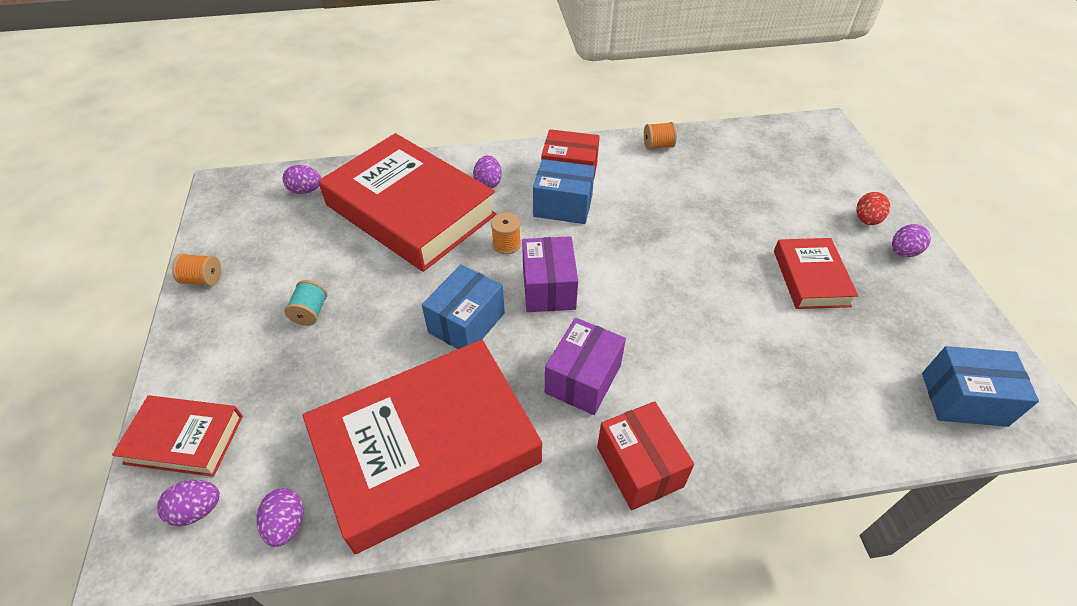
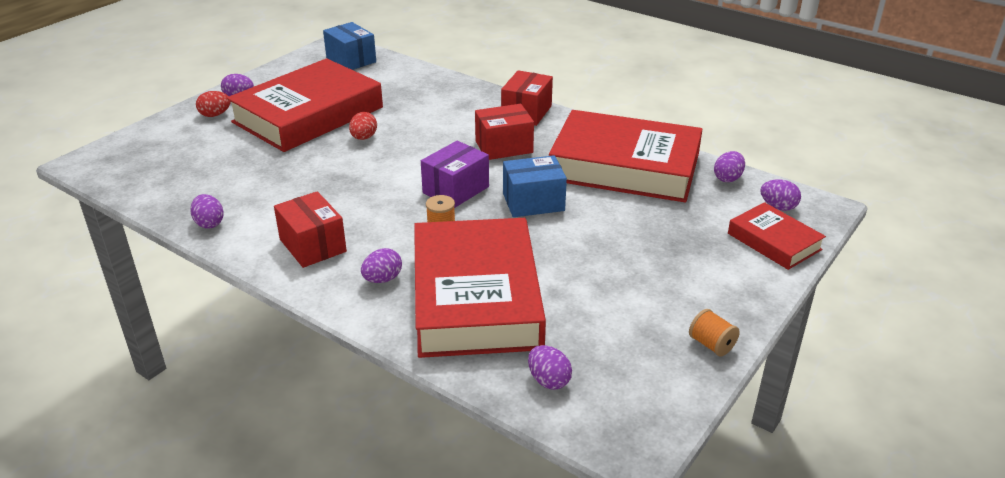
camera: 135 degrees left, 15 degrees down
(310, 312) = (636, 267): turquoise spool -> none
(563, 206) = (360, 227): blue box -> none
(583, 379) = (504, 147): purple box -> red box
(658, 145) = (209, 223): orange spool -> purple egg
(716, 288) = (364, 138): none -> red egg
(811, 278) = (308, 115): red book -> red book, size x2.02

